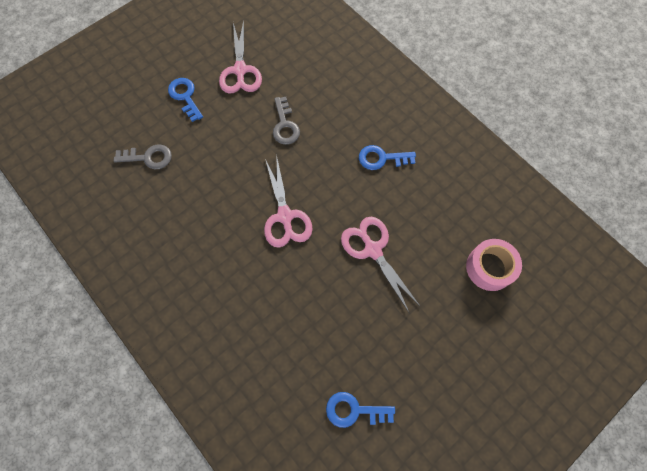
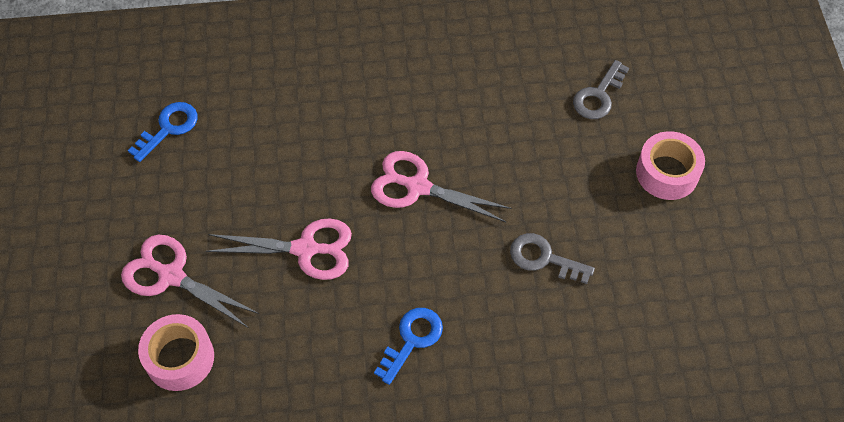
camera: 125 degrees right, 10 degrees down
(185, 96) = (667, 173): blue key -> pink tape
(240, 70) = (671, 256): pink scissors -> pink scissors (171, 276)

